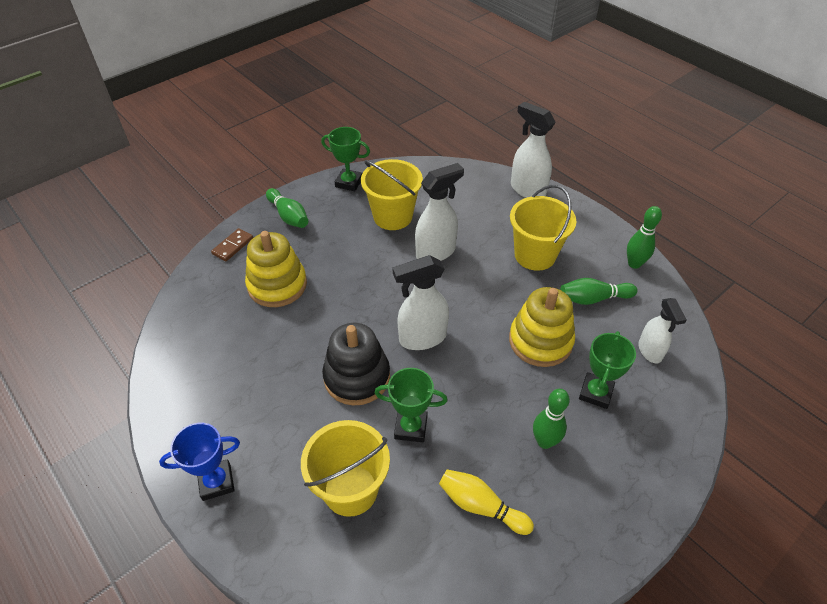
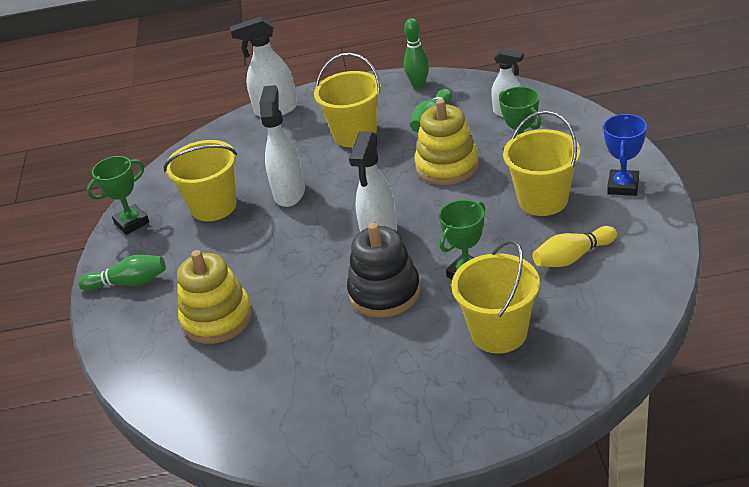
camera: 50 degrees left, 10 degrees down
(216, 482) = (419, 428): blue trophy -> blue trophy (623, 186)
(232, 246) = (124, 340): brown domino -> none
(544, 441) = (543, 200): green bowling pin -> yellow bucket

